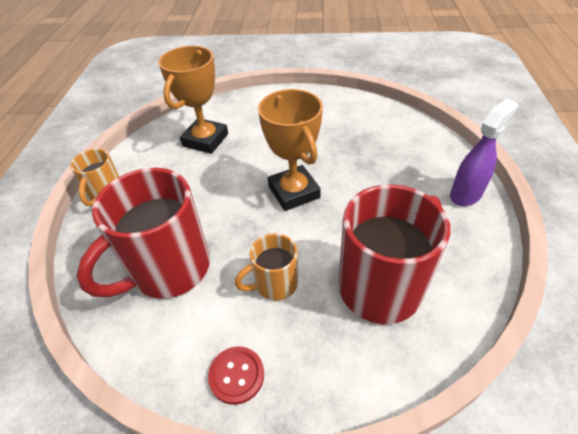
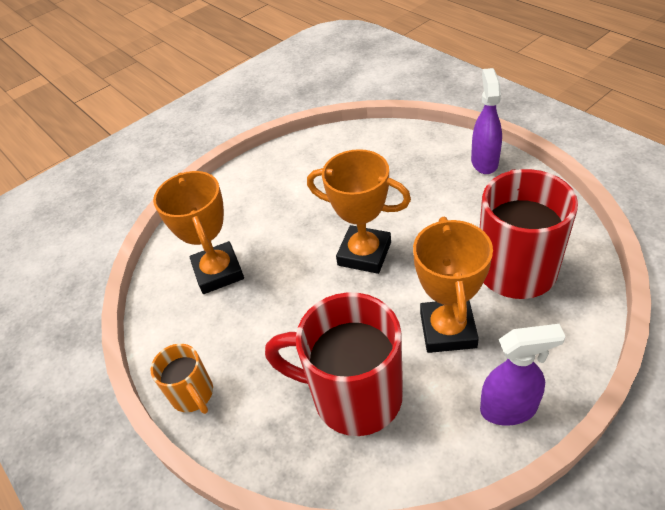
camera: 40 degrees left, 0 degrees up
(168, 270) = (353, 395): red mug -> red mug turned 105 degrees clockwise
(236, 375) = (509, 409): red button -> purple spray bottle
(275, 284) = (448, 330): orange mug -> orange trophy

